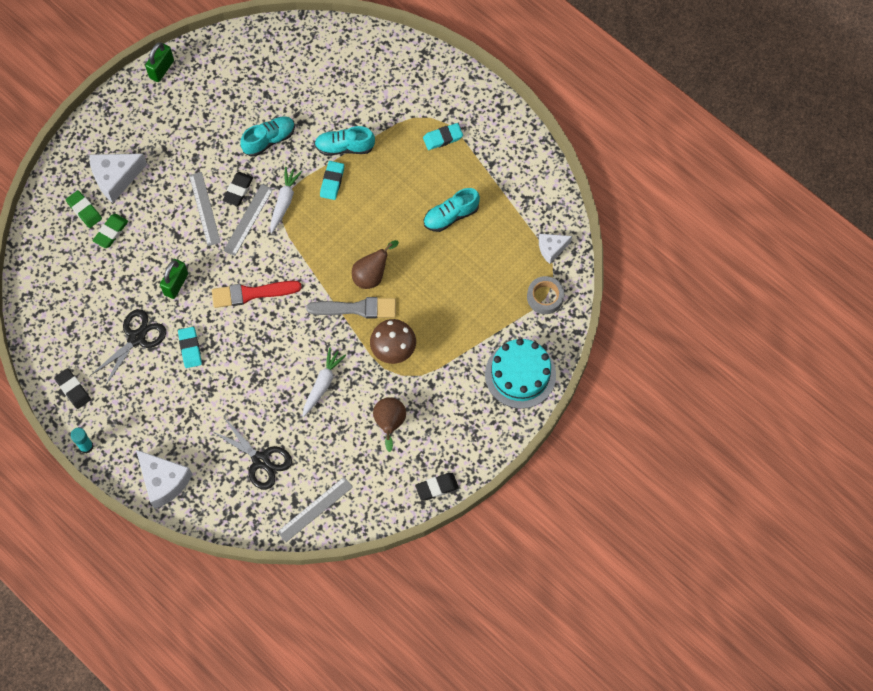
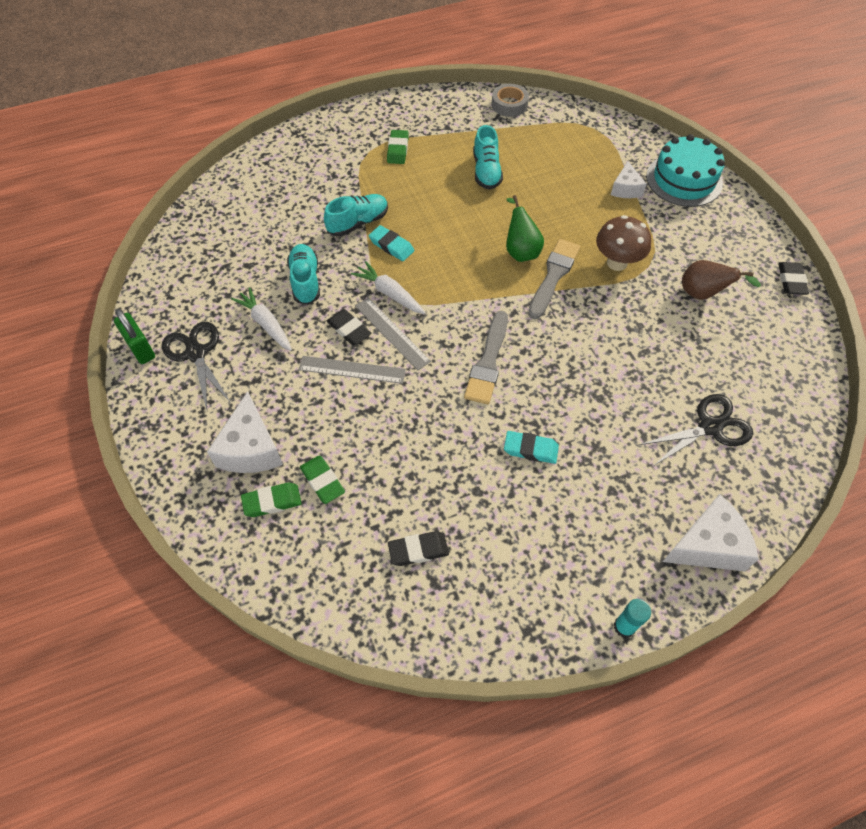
camera: 65 degrees left, 10 degrees down
(73, 389) = (530, 613): black eraser -> black eraser (418, 550)
(136, 338) = (488, 504): black scissors -> black scissors (195, 353)
(176, 284) = (435, 434): green padlock -> none
(251, 293) = (488, 362): red brush -> grey brush
(315, 509) = (789, 395): grey ruler -> none
(322, 384) = (633, 335): white carrot -> white carrot (266, 324)
(344, 147) = (358, 223): turquoise shoe -> turquoise shoe turned 150 degrees counterclockwise
(372, 275) = (520, 251): brown pear -> green pear
(443, 138) = (398, 150): turquoise eraser -> green eraser
(545, 297) = (608, 138): grey tape -> grey tape (509, 104)
(551, 249) = (560, 118): white cheese -> white cheese (625, 189)

